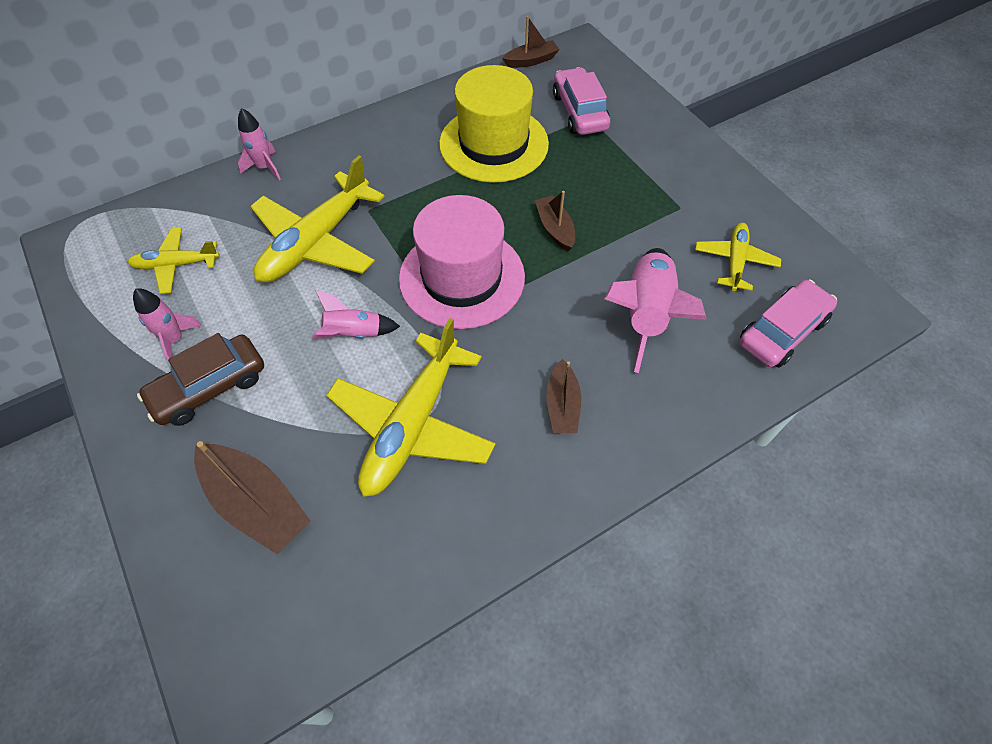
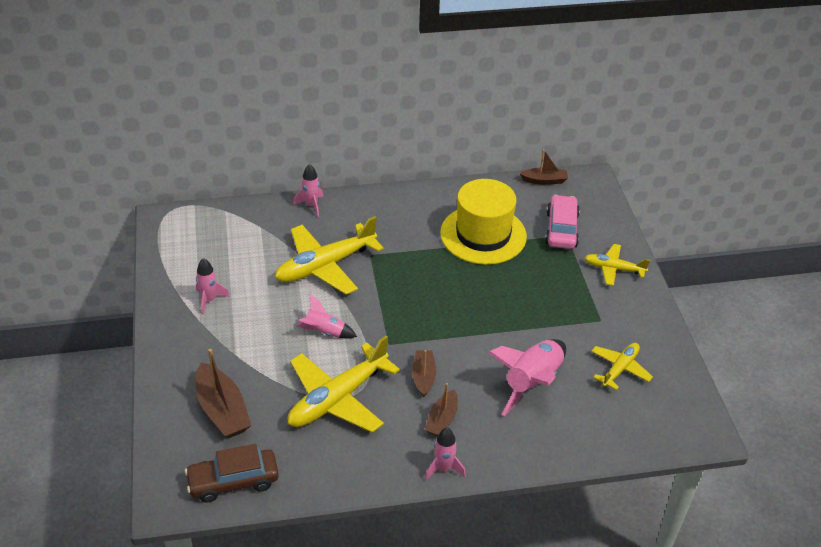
camera: 20 degrees right, 15 degrees down
(176, 265) = (227, 253): yellow plane -> yellow plane (613, 269)
(210, 388) = (220, 335): brown car -> brown car (233, 481)
(462, 277) = (414, 319): pink hat -> none
(555, 229) = (497, 307): brown boat -> brown boat (423, 377)
(598, 476) = (443, 468): none -> pink rocket
(782, 331) = (626, 425): pink car -> none

